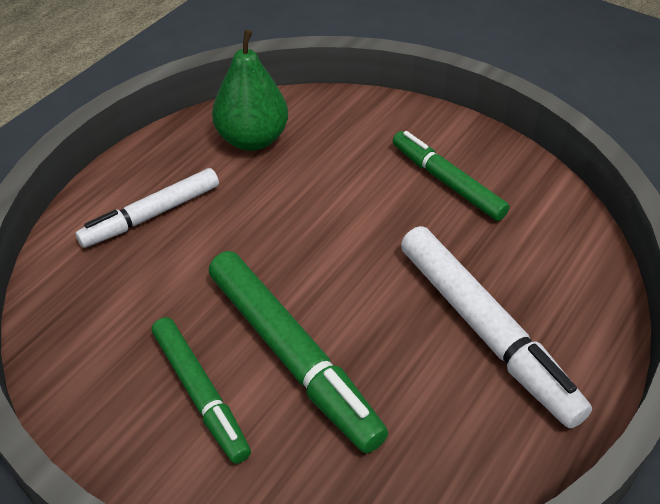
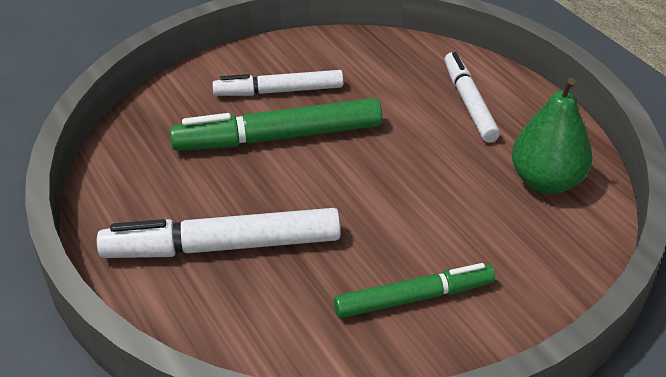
camera: 115 degrees right, 5 degrees down
(200, 394) = (279, 91): green marker -> white marker

